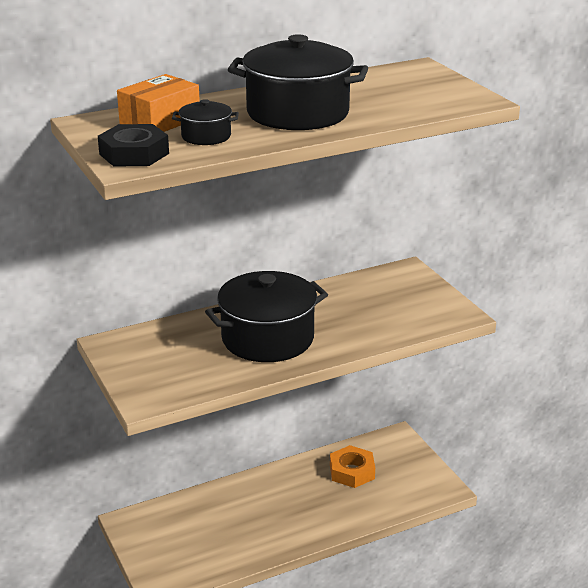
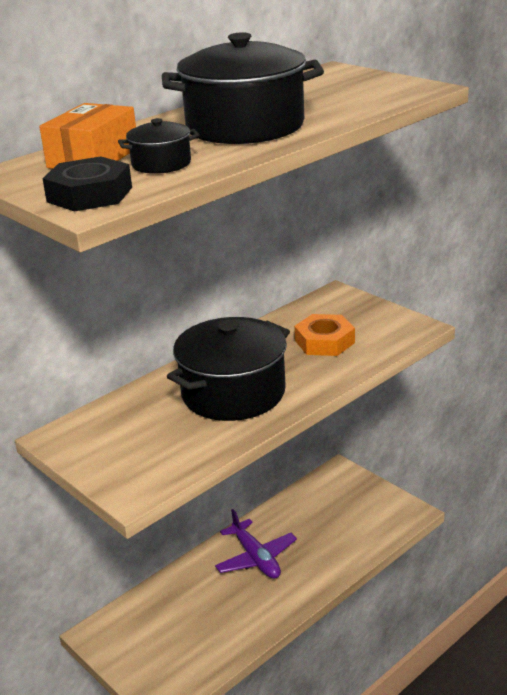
camera: 15 degrees left, 0 degrees up
(287, 494) = (256, 558): none -> purple plane
(352, 471) = (311, 518): orange nut -> orange nut (324, 341)

